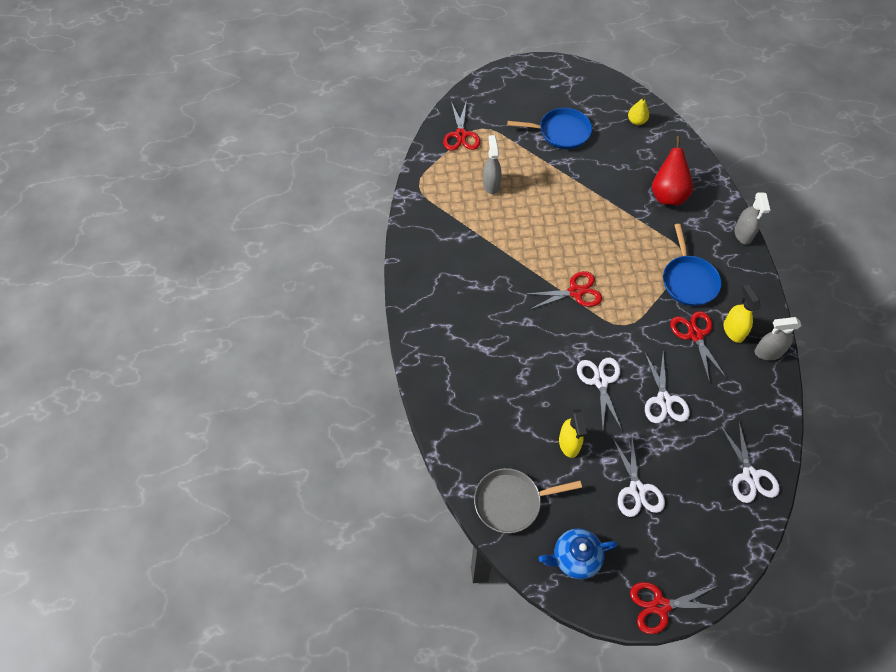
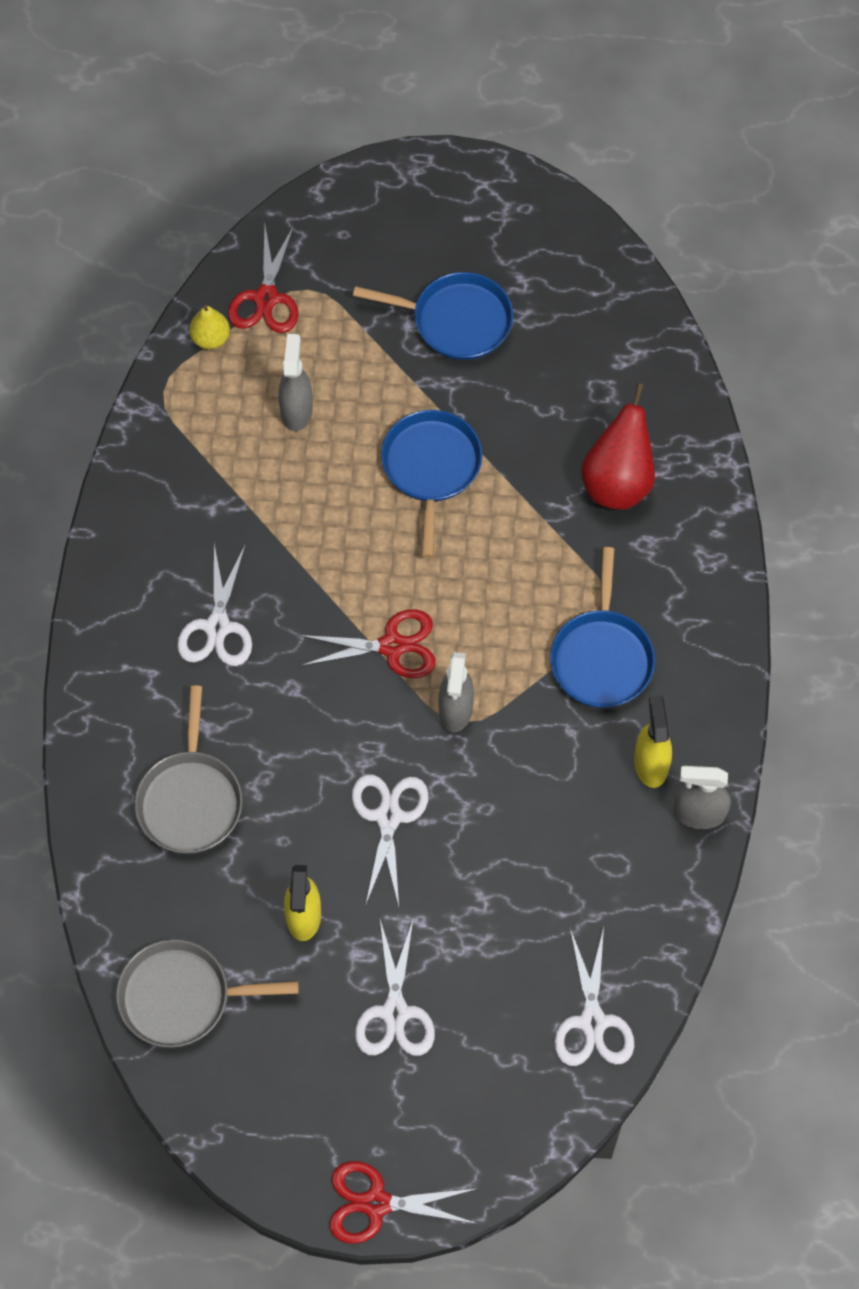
camera: 10 degrees right, 5 degrees up
(487, 390) = (190, 800): none -> grey pan
(569, 201) = (431, 467): none -> blue pan
(575, 558) = (261, 1105): blue teapot -> none
(636, 121) = (607, 319): yellow pear -> yellow pear (210, 339)
(664, 400) = (488, 869): white scissors -> white scissors (217, 627)
(695, 334) = (580, 760): red scissors -> none
(743, 234) = (731, 583): grey spray bottle -> grey spray bottle (455, 710)

